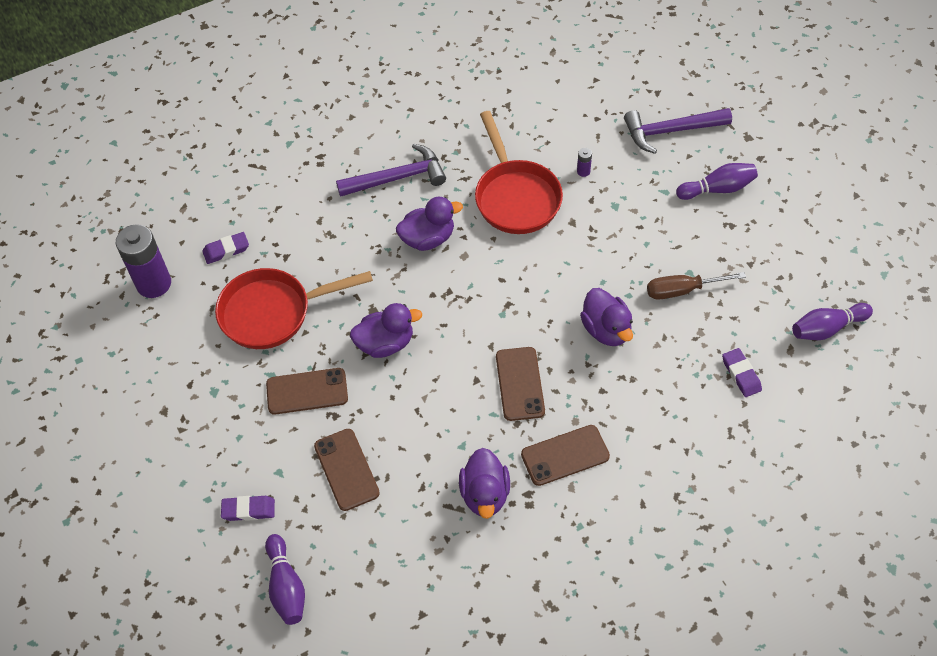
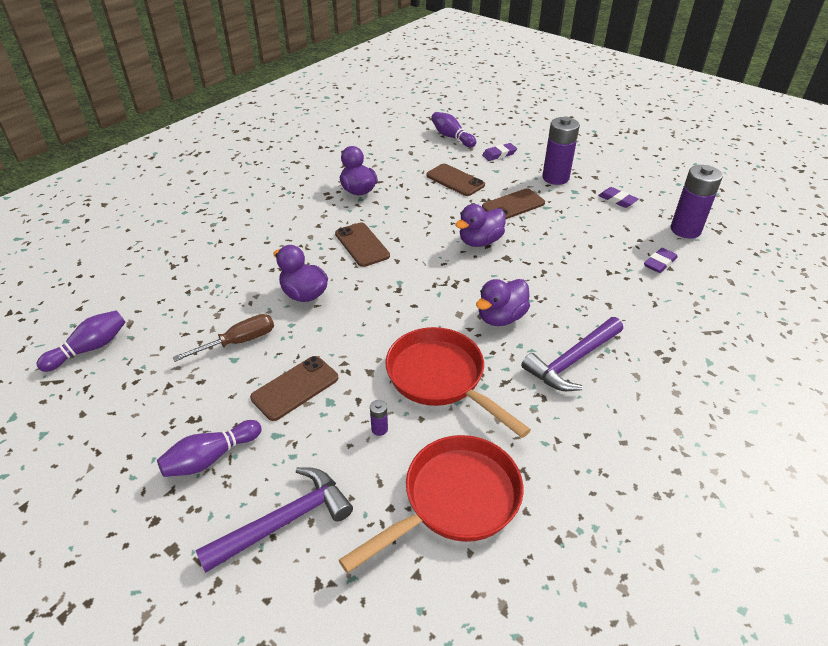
camera: 155 degrees right, 15 degrees down
(215, 426) = (555, 178): none -> purple battery
(273, 312) = (580, 237): red pan -> red pan (454, 500)
(565, 455) = (311, 218): brown phone -> brown phone (295, 388)
(741, 374) = (177, 294): purple eraser -> purple eraser (617, 200)

